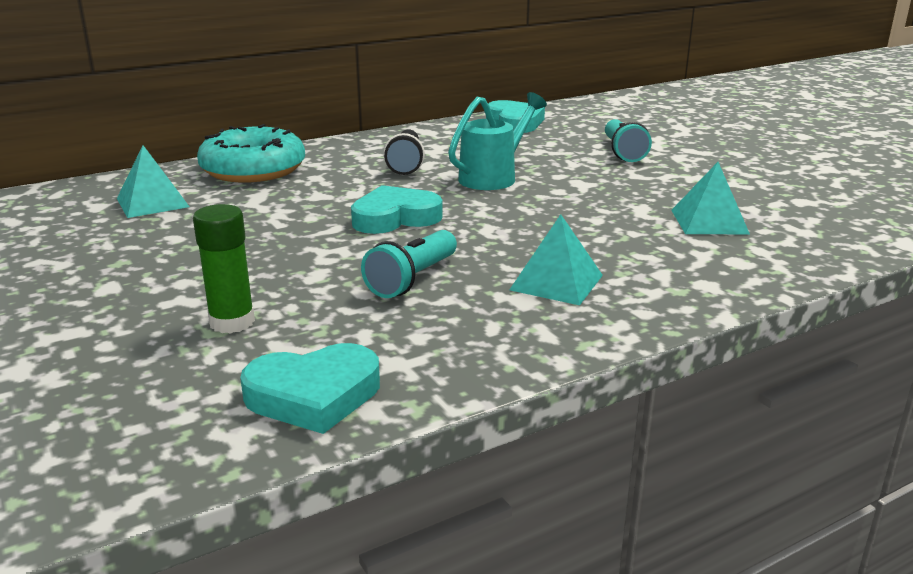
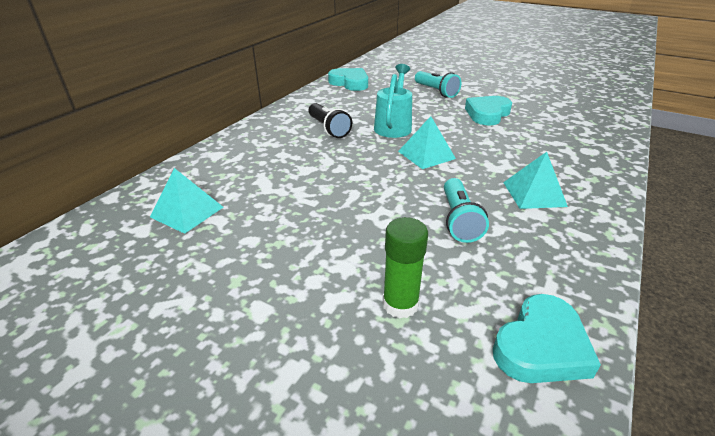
camera: 30 degrees left, 10 degrees up
(253, 169) = (228, 159): turquoise donut -> none
(395, 218) = (380, 173): turquoise heart -> turquoise heart (487, 114)
(709, 222) = (540, 128): turquoise pyramid -> turquoise pyramid (426, 155)

